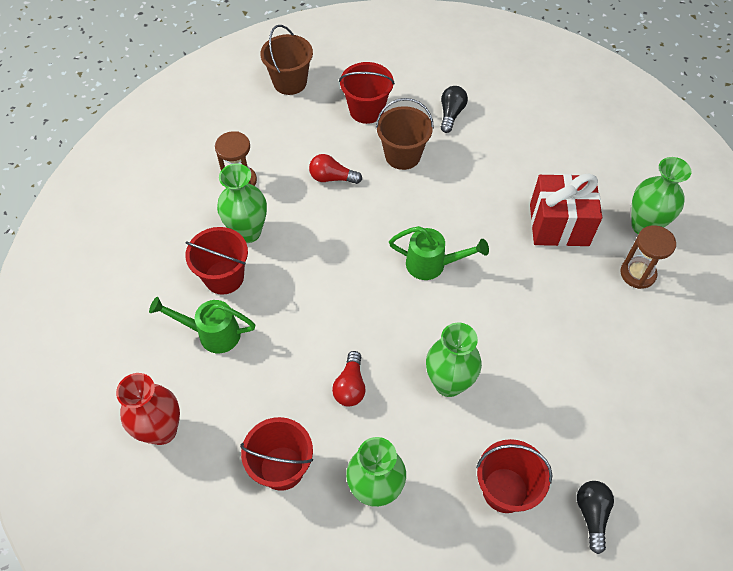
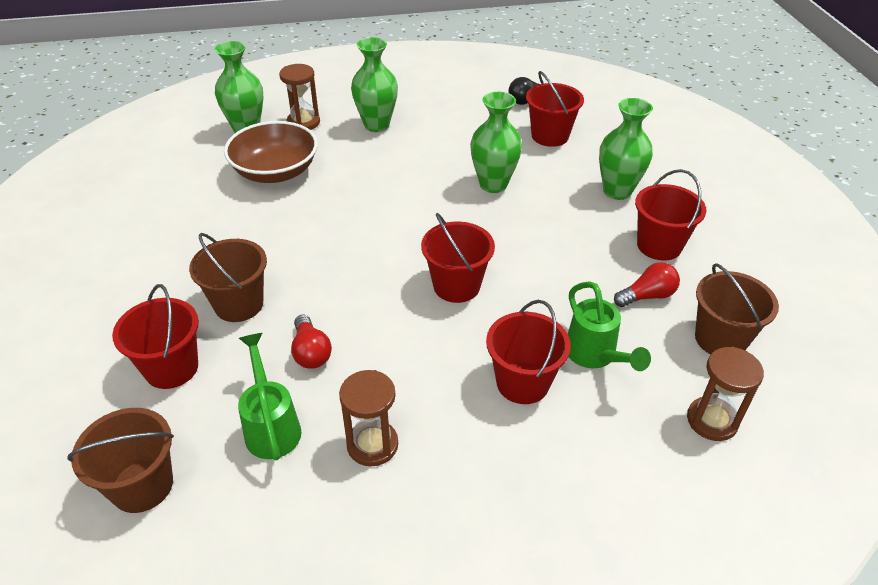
camera: 120 degrees left, 15 degrees down
(113, 367) = (712, 420): none -> brown hourglass
(162, 430) = (720, 339): red vase -> brown bucket
(248, 232) = (446, 393): green vase -> green vase (376, 125)
(337, 286) = (456, 286): none -> red bucket
(350, 386) = (550, 236): red light bulb -> red light bulb (647, 296)
(433, 265) = (379, 231): green watering can -> green watering can (271, 425)
(451, 114) = (146, 288): black light bulb -> none
(559, 225) = (275, 172): red gift -> brown bowl

